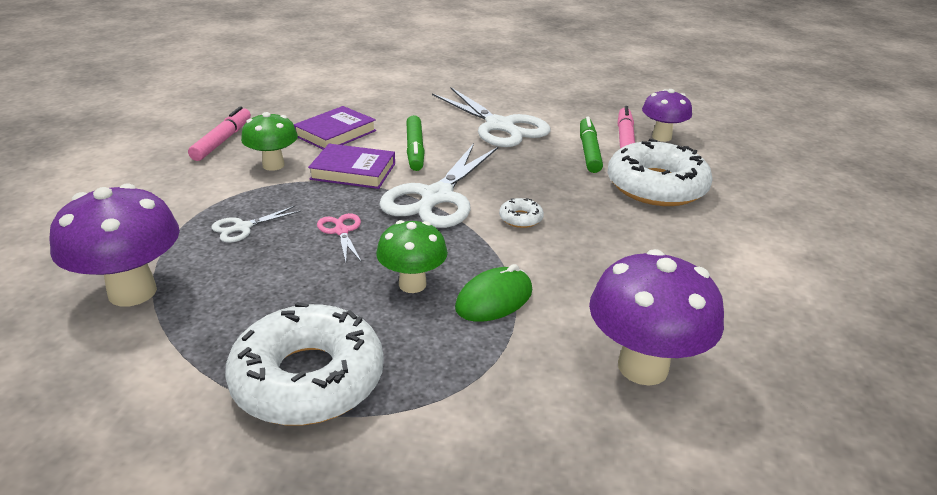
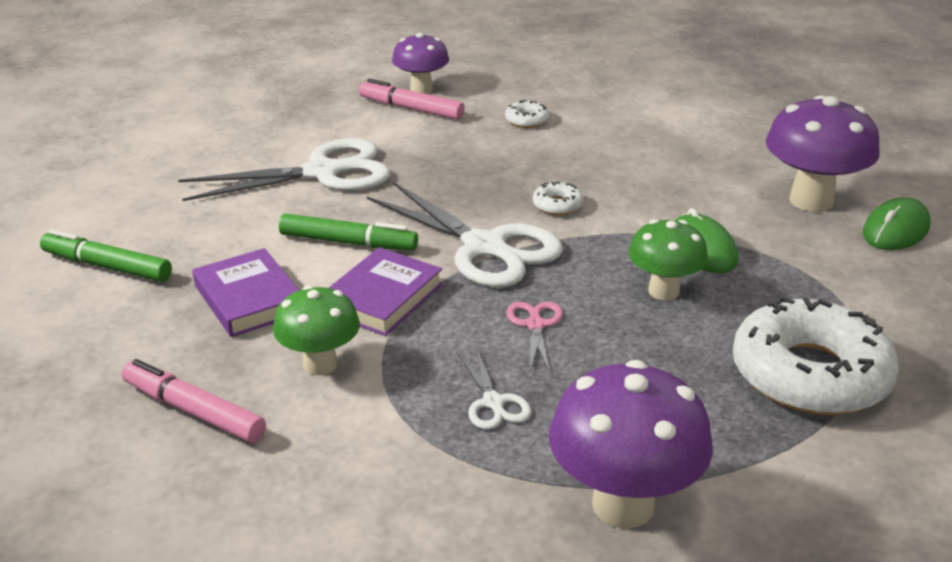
camera: 70 degrees left, 0 degrees up
(341, 231) = (535, 324): pink scissors -> pink scissors turned 90 degrees clockwise
(589, 151) = (428, 135): green marker -> green marker (107, 267)
(623, 441) = (895, 230): none -> green mouse
(656, 186) = (527, 120): white donut -> white donut, size x0.40

